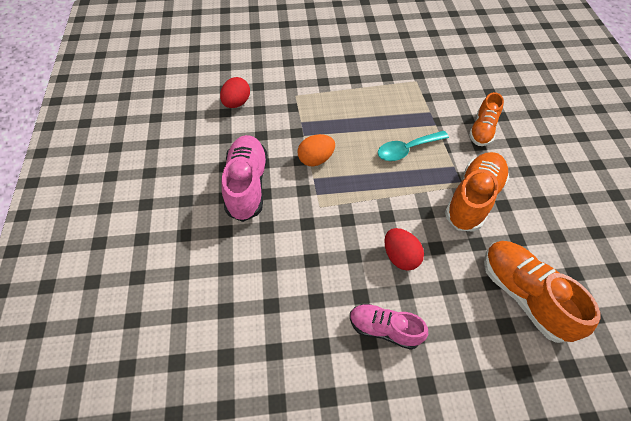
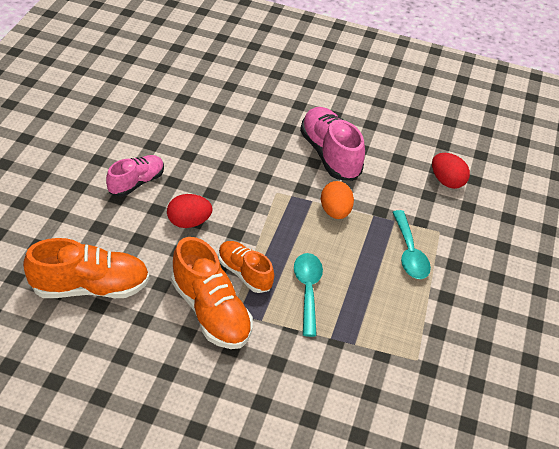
camera: 110 degrees right, 10 degrees down
(247, 185) = (330, 154): pink shoe -> pink shoe turned 135 degrees counterclockwise
(328, 105) = (409, 253): none -> turquoise spoon
(482, 130) = (298, 381): orange shoe -> orange shoe (244, 273)

